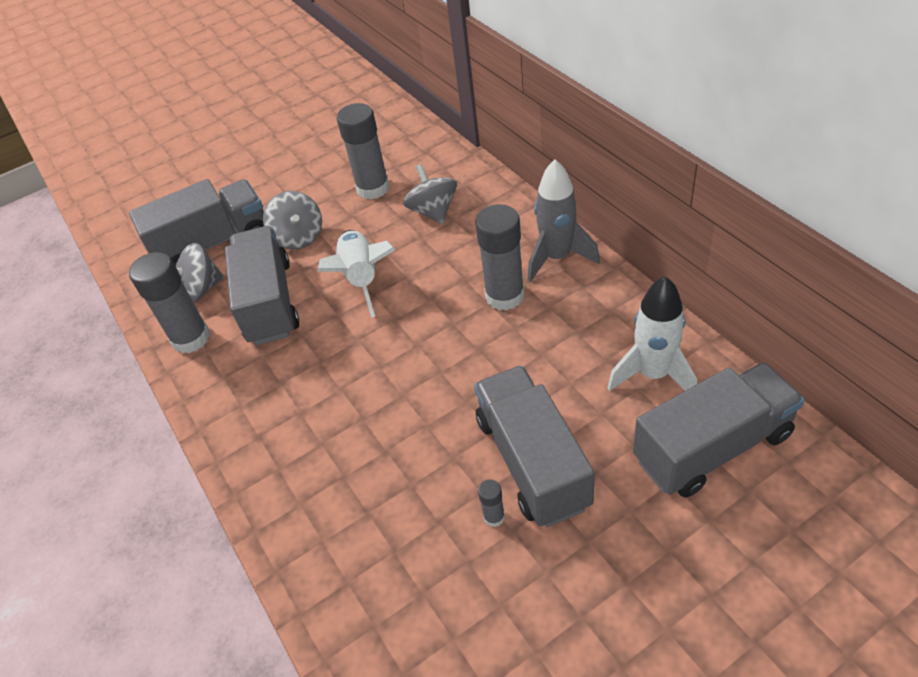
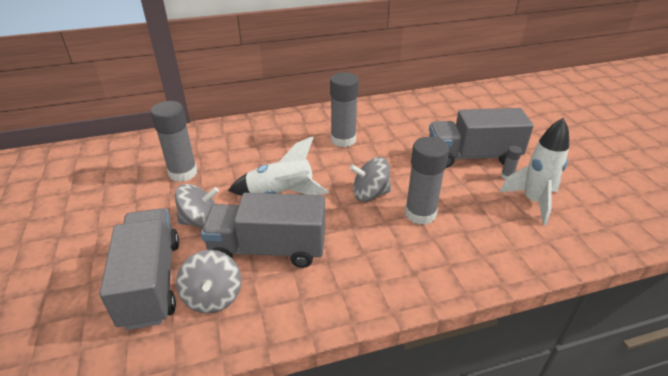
camera: 80 degrees left, 10 degrees down
(191, 338) = (276, 310): grey glue stick -> grey glue stick (420, 214)
(433, 211) = (239, 151): grey spinning top -> grey spinning top (370, 194)
(557, 258) = (325, 117): grey rocket -> none
(653, 374) = (428, 110): white rocket -> white rocket (533, 202)
(712, 447) = (478, 107): grey truck -> none

